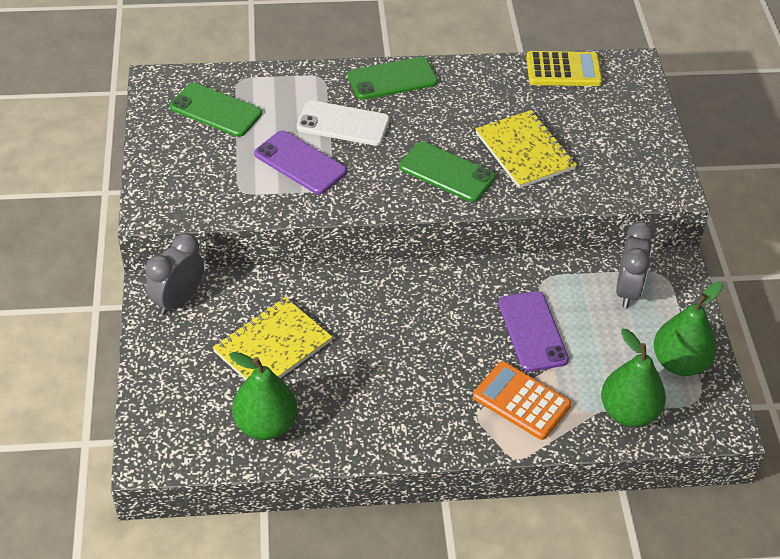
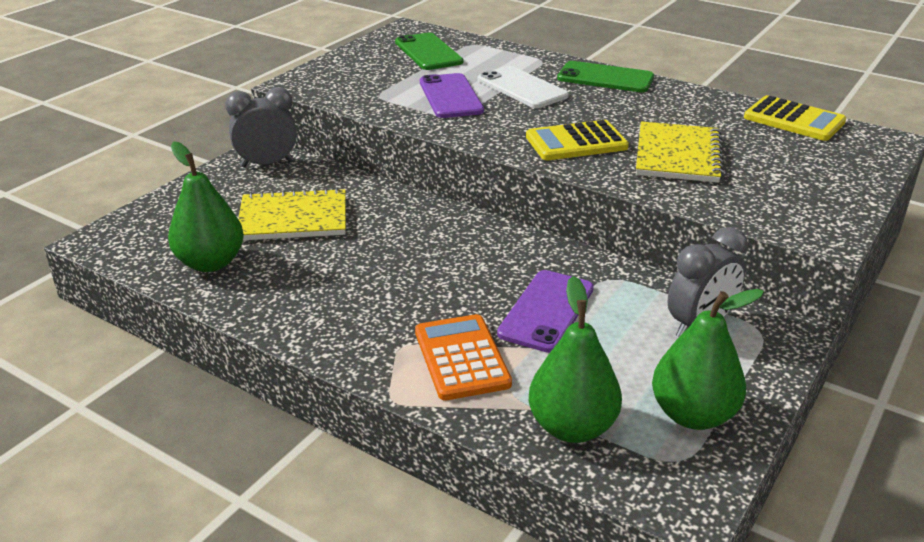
camera: 40 degrees right, 15 degrees down
(446, 172) = (576, 142): green phone -> yellow calculator

